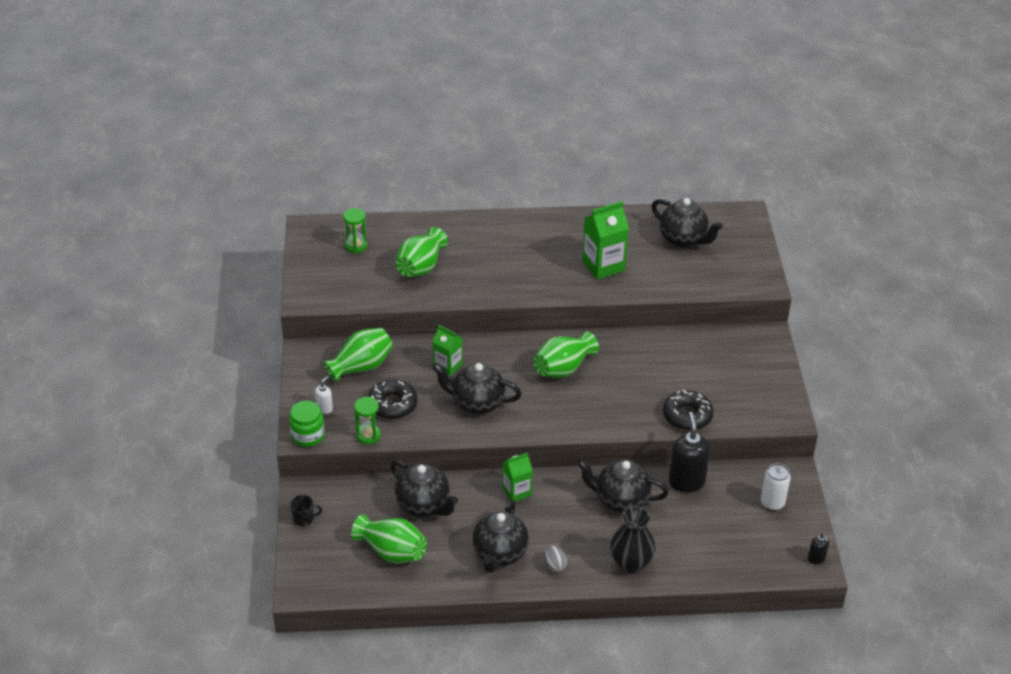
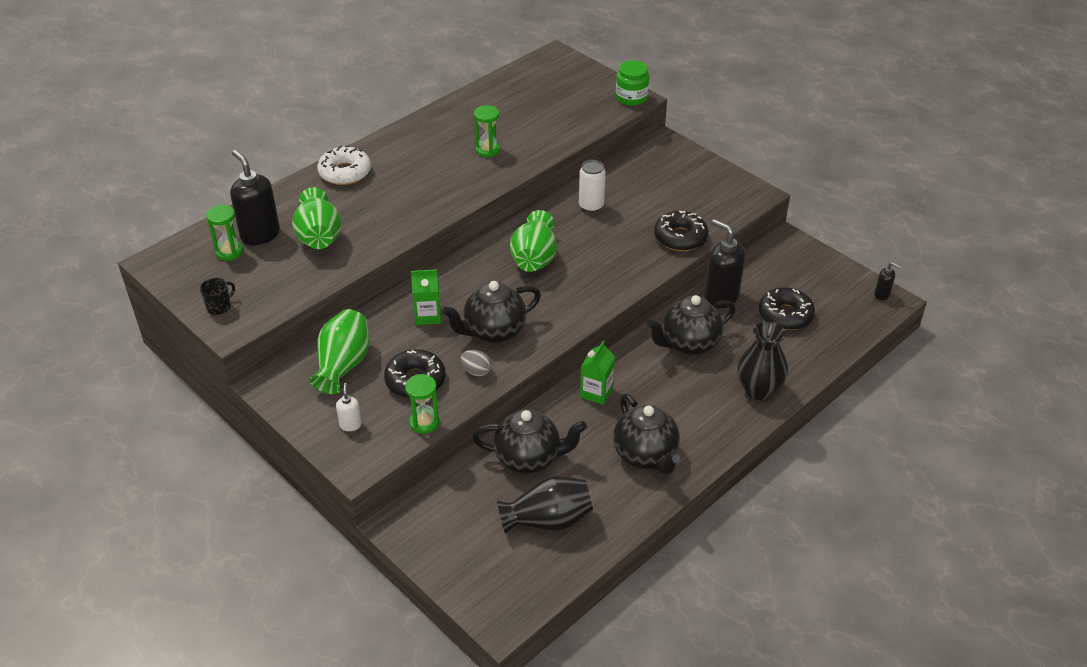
camera: 40 degrees left, 0 degrees up
(304, 519) = (427, 549): black mug -> black mug (219, 307)
(308, 435) = (362, 461): green jar -> green jar (631, 98)
(386, 244) = (260, 234): none -> black soap dispenser
(392, 551) = (548, 520): green vase -> black vase
(487, 228) = (345, 172): none -> white donut
(554, 565) = (702, 433): grey egg -> grey egg (476, 371)
(603, 265) = (487, 150): green carton -> green hourglass
(683, 239) = (529, 97): black teapot -> none
(719, 525) = (785, 315): none -> black donut
(772, 503) = (801, 273): white can -> white can (591, 206)

